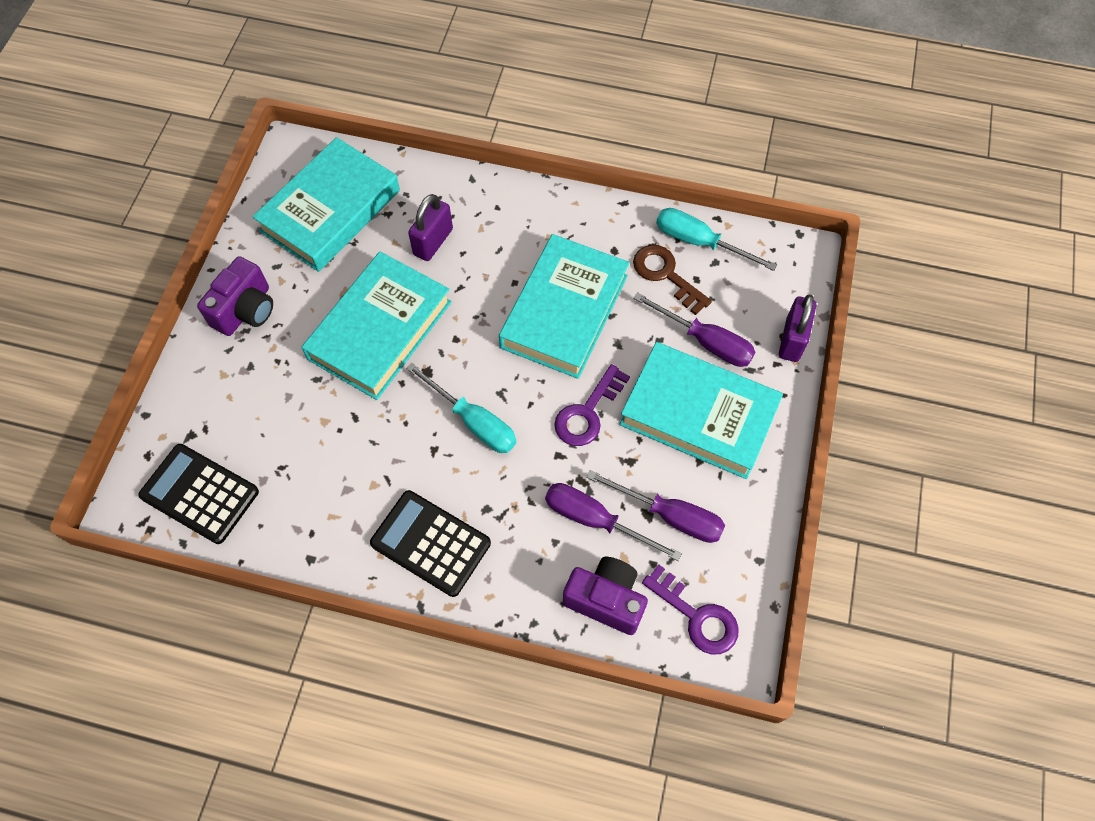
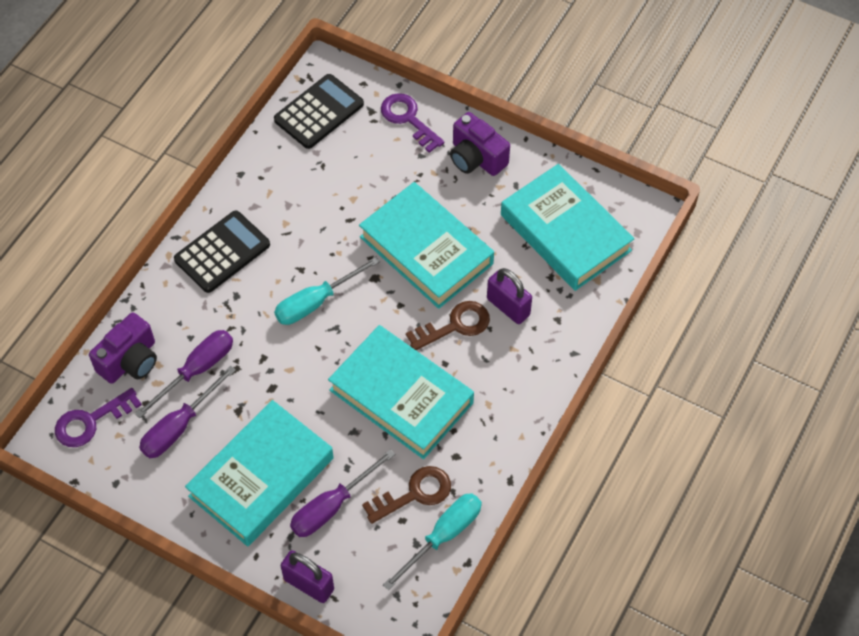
camera: 105 degrees right, 5 degrees down
(467, 283) = (455, 325): none -> brown key
(587, 412) = (294, 389): purple key -> purple key (408, 119)

